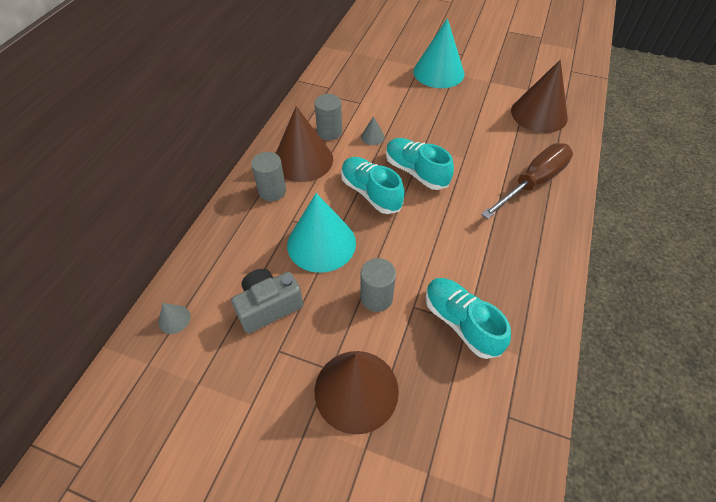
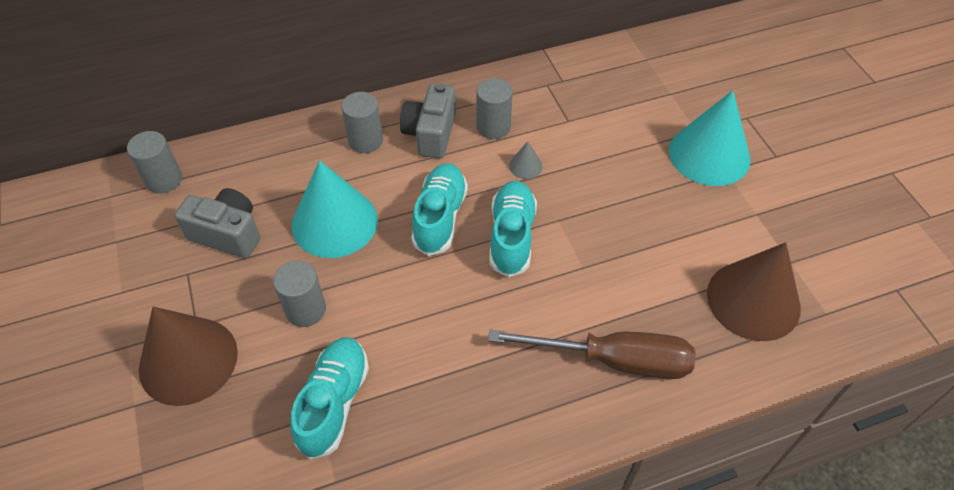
camera: 50 degrees right, 0 degrees up
(174, 319) = (164, 180): grey cone -> grey cylinder
(303, 160) = (430, 134): brown cone -> grey camera

